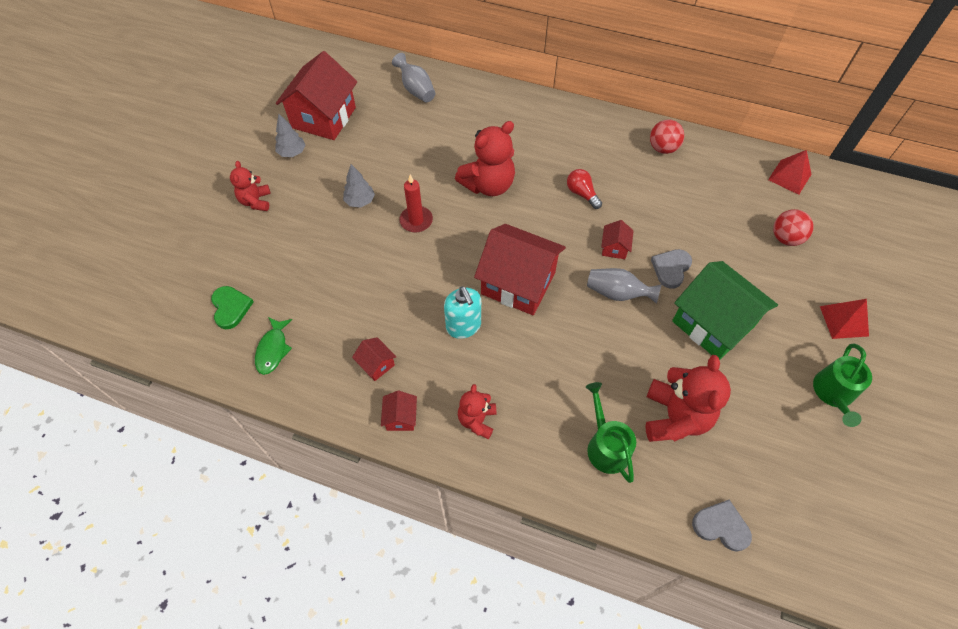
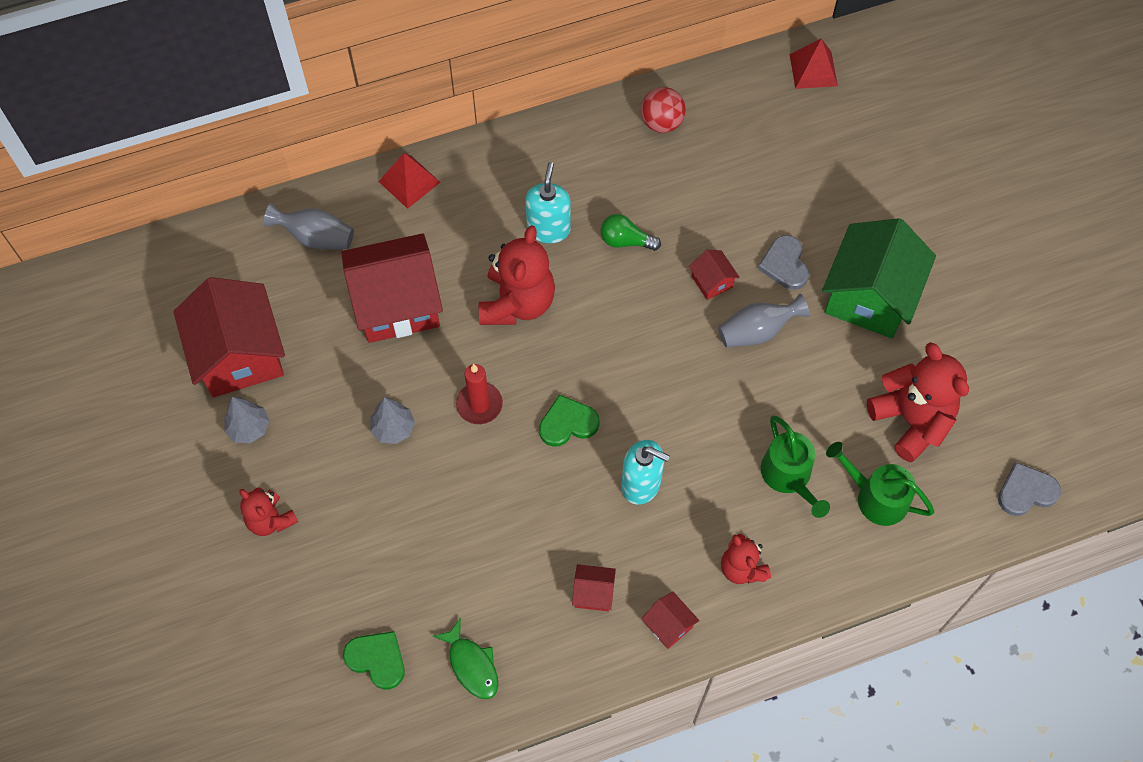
camera: 40 degrees left, 5 degrees up
(454, 264) = (568, 423): none -> green heart
(518, 283) = (652, 395): red house -> red house (397, 304)
(543, 160) = (548, 229): none -> turquoise soap dispenser
(582, 194) = (625, 241): red light bulb -> green light bulb
(713, 323) = (869, 296): green house -> green house turned 75 degrees counterclockwise
(785, 238) = (863, 148): red ball -> none
(833, 393) = (1022, 289): green watering can -> green watering can (789, 476)
(844, 321) = (978, 204): red pyramid -> red pyramid (409, 181)

